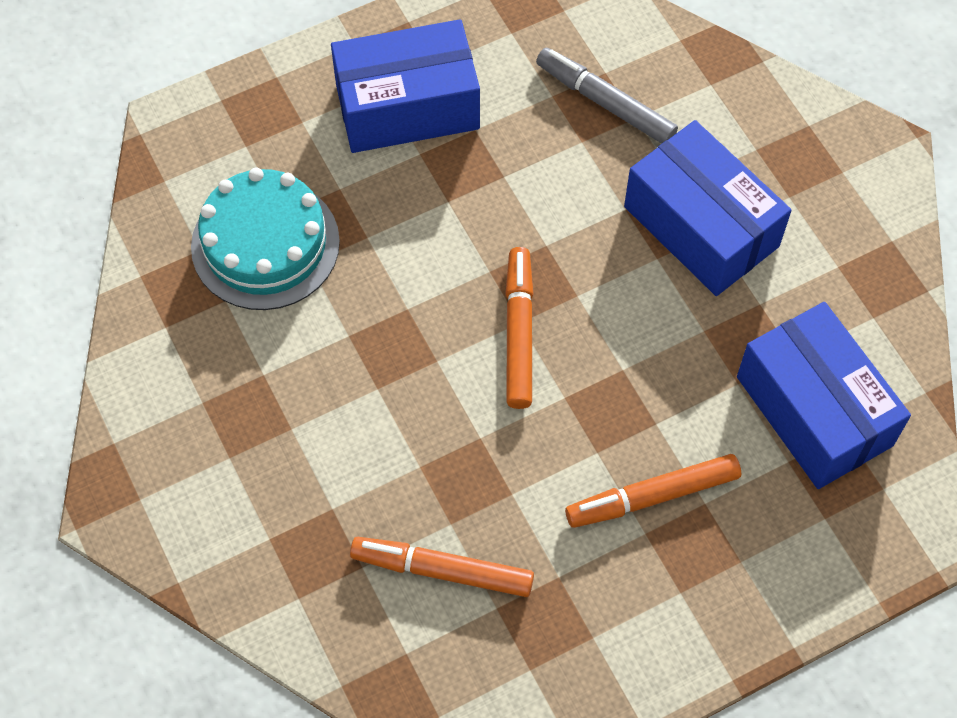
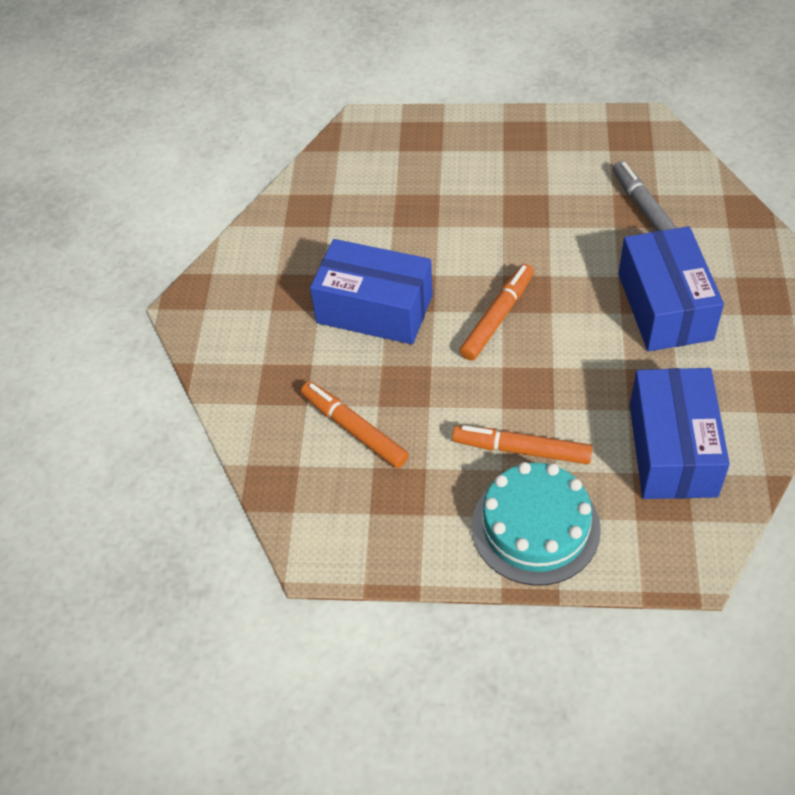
camera: 35 degrees right, 10 degrees down
(265, 244) = (373, 206): turquoise cake -> turquoise cake (535, 527)
(407, 107) = (513, 166): blue box -> blue box (374, 309)

